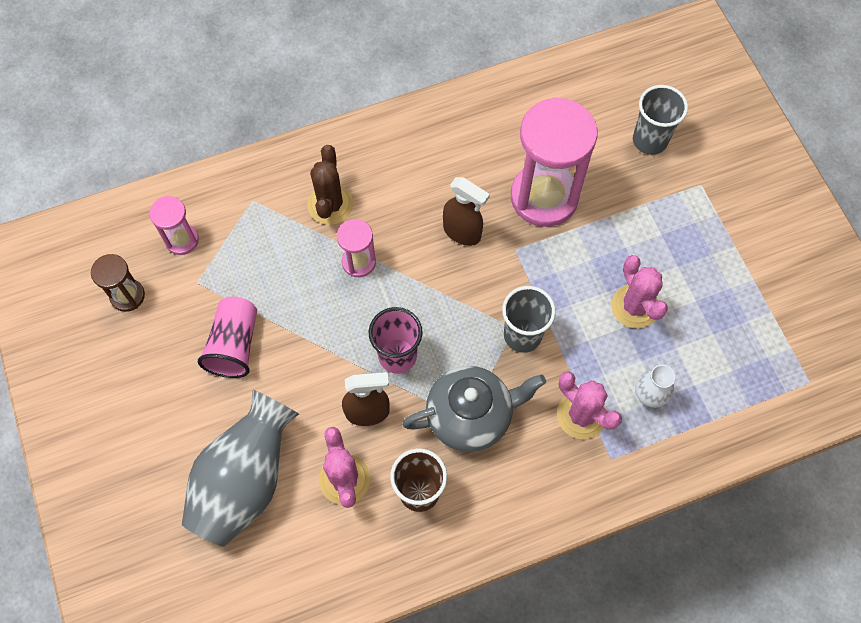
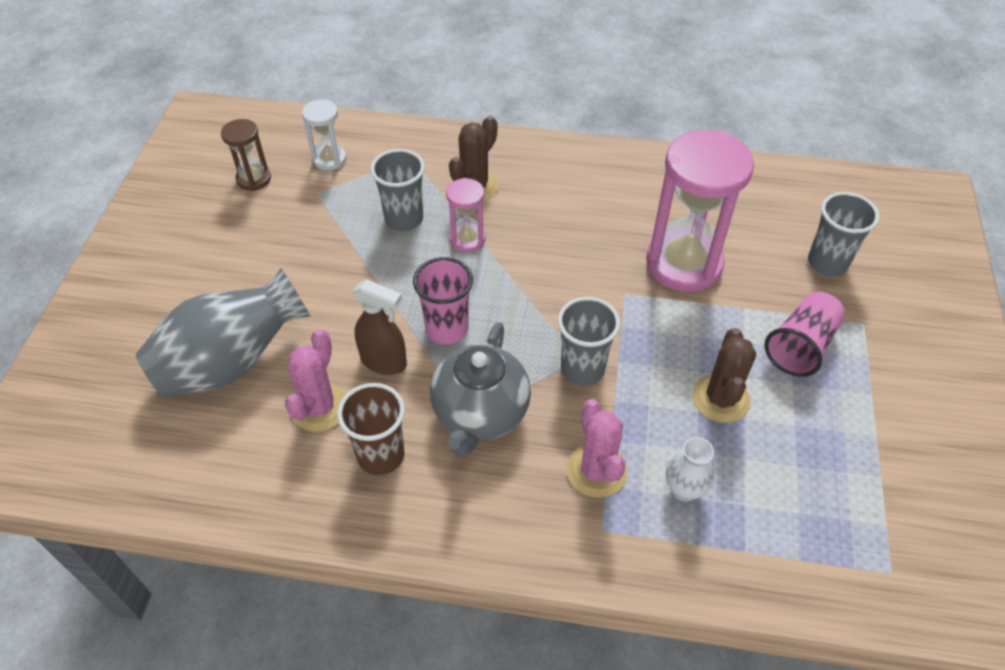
camera: 30 degrees right, 15 degrees down
(182, 240) = (329, 159): pink hourglass -> white hourglass
(234, 345) = (310, 253): pink cup -> pink cup (801, 346)
(292, 269) = (404, 219): none -> grey cup
(462, 232) = (582, 258): brown spray bottle -> none
(470, 416) = (480, 414): grey teapot -> grey teapot turned 90 degrees clockwise
(635, 306) = (721, 398): pink cactus -> brown cactus

